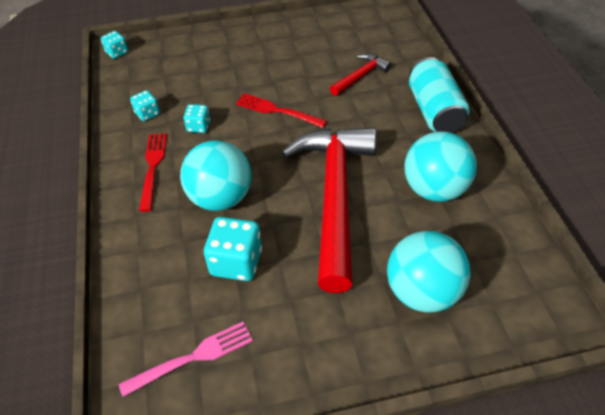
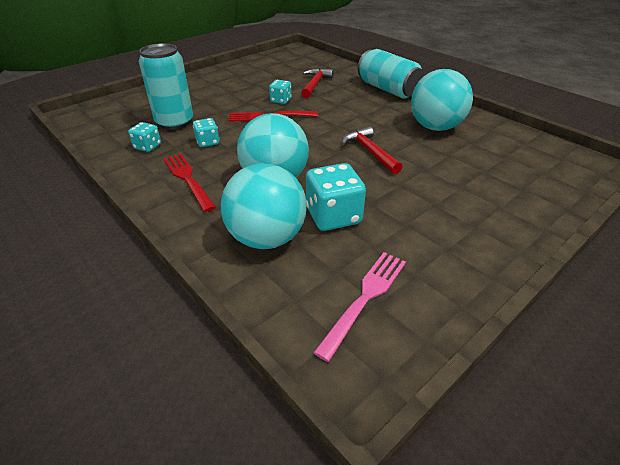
camera: 30 degrees left, 10 degrees down
(117, 52) = (77, 116): turquoise dice -> turquoise dice (281, 100)
(189, 89) = (174, 122): none -> turquoise can
(334, 197) = (370, 152): red hammer -> red hammer, size x0.44
(422, 291) = (494, 183): turquoise ball -> turquoise ball (266, 238)

